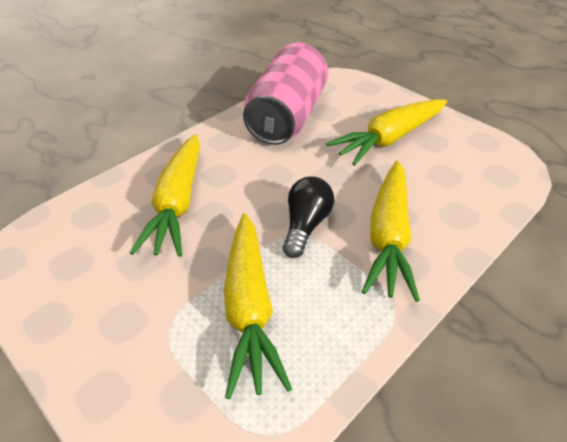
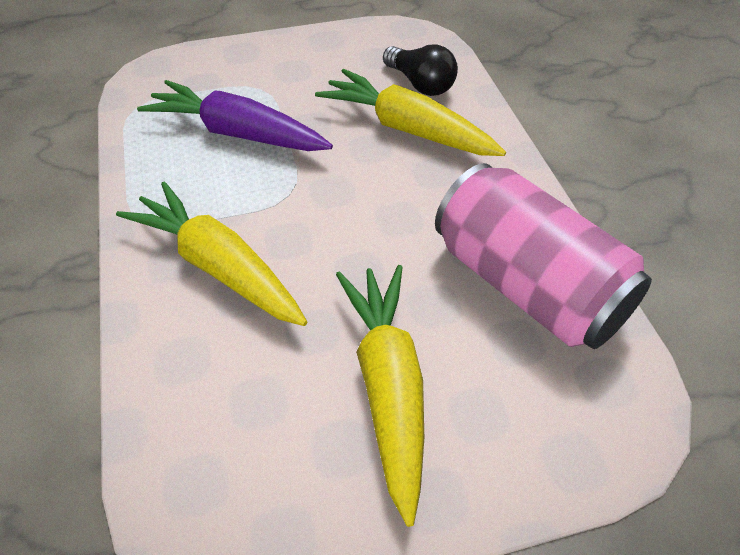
camera: 120 degrees right, 5 degrees up
(249, 307) = (238, 133): yellow carrot -> purple carrot
(305, 225) = (295, 207): black light bulb -> black light bulb (420, 84)

